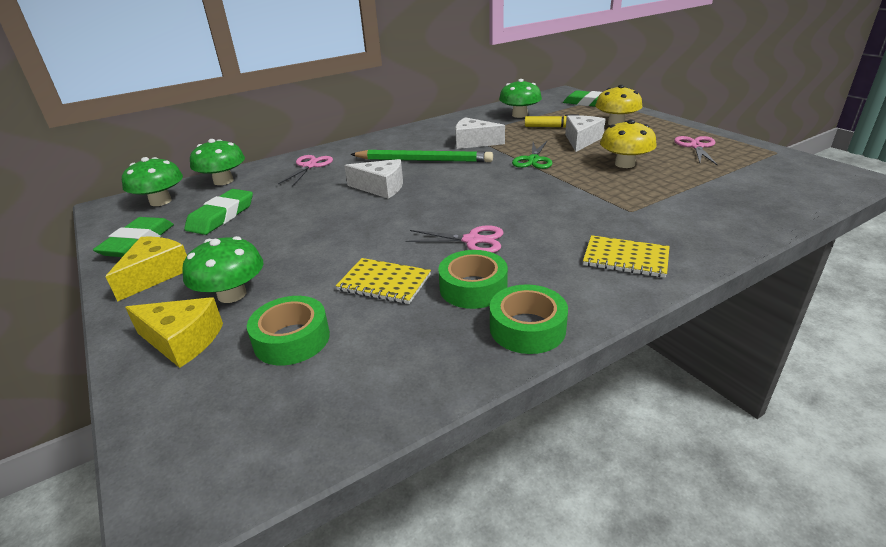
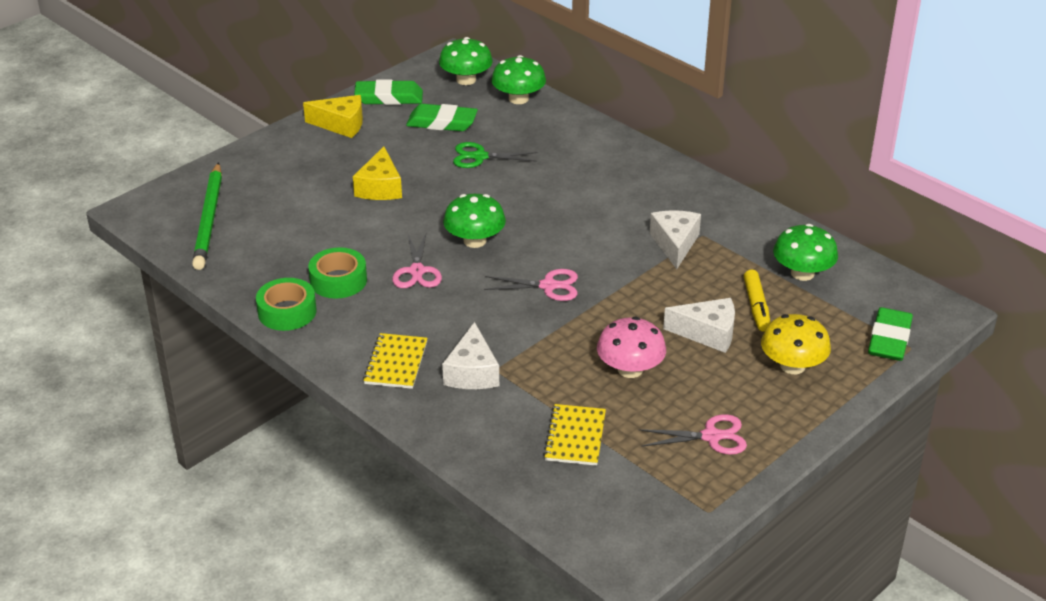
camera: 75 degrees right, 5 degrees up
(182, 341) = (262, 165): yellow cheese -> yellow cheese (380, 187)
(232, 294) = (318, 168): green mushroom -> green mushroom (475, 241)
(292, 339) = (267, 209): green tape -> none
(309, 166) = (569, 140): pink scissors -> pink scissors (548, 286)
(381, 188) = (522, 199): white cheese -> white cheese (472, 372)
(384, 282) = (341, 235): yellow notebook -> yellow notebook (575, 437)
(423, 160) = (605, 214): green pencil -> green pencil (209, 219)
(533, 160) = (626, 296): green scissors -> green scissors (479, 157)
(625, 164) = (630, 369): yellow mushroom -> pink mushroom

